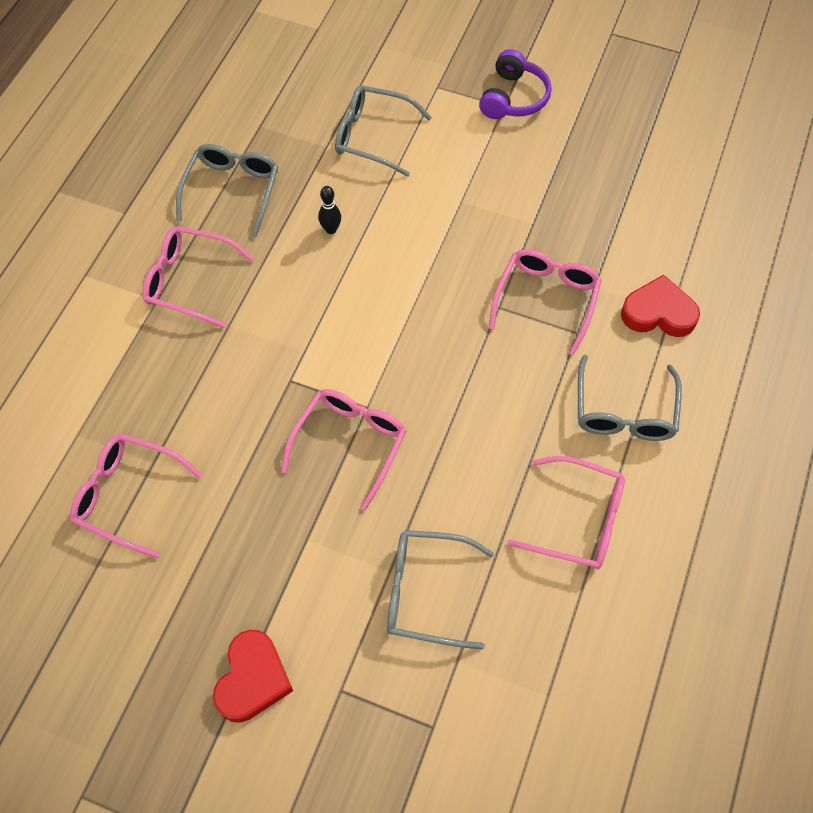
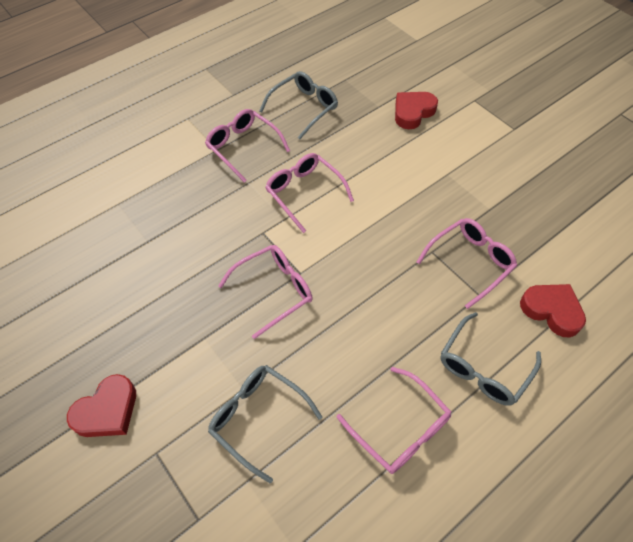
camera: 30 degrees right, 5 degrees down
(128, 496) = (119, 253): pink glasses -> pink glasses (304, 193)
(331, 229) = (350, 155): black bowling pin -> none
(373, 136) = (413, 112): grey glasses -> red heart
(513, 98) = (524, 126): purple headphones -> none

